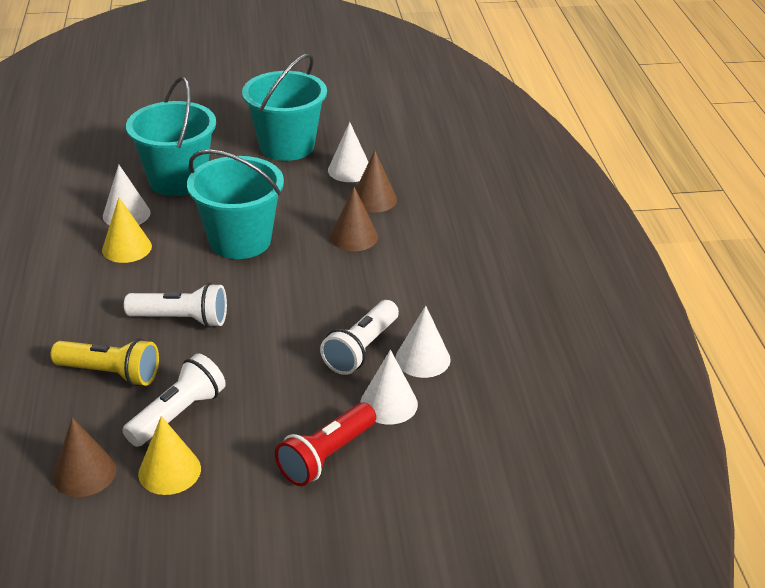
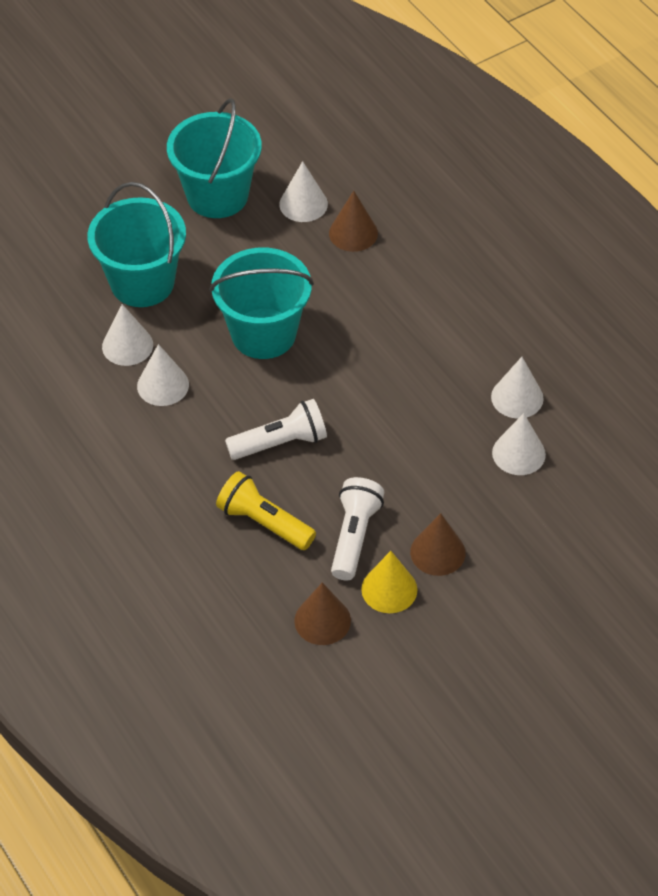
camera: 25 degrees left, 15 degrees up
(110, 373) = (264, 522): yellow flashlight -> yellow flashlight turned 135 degrees counterclockwise
(127, 248) = (163, 385): yellow cone -> white cone
(326, 456) = (503, 522): red flashlight -> none
(354, 237) = (366, 287): brown cone -> brown cone (437, 552)
(361, 349) = (459, 409): white flashlight -> none

